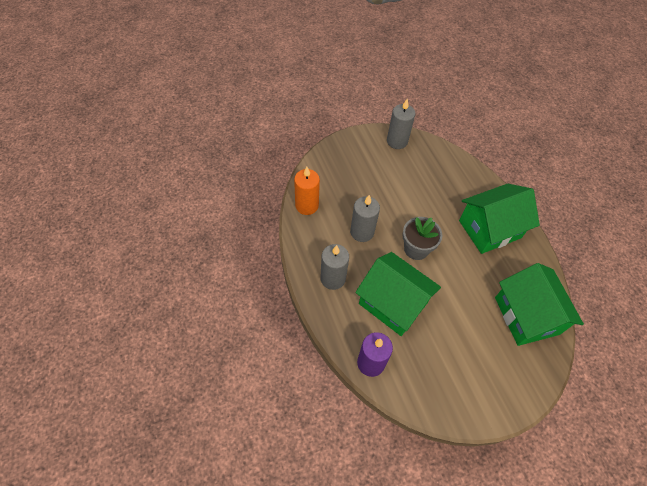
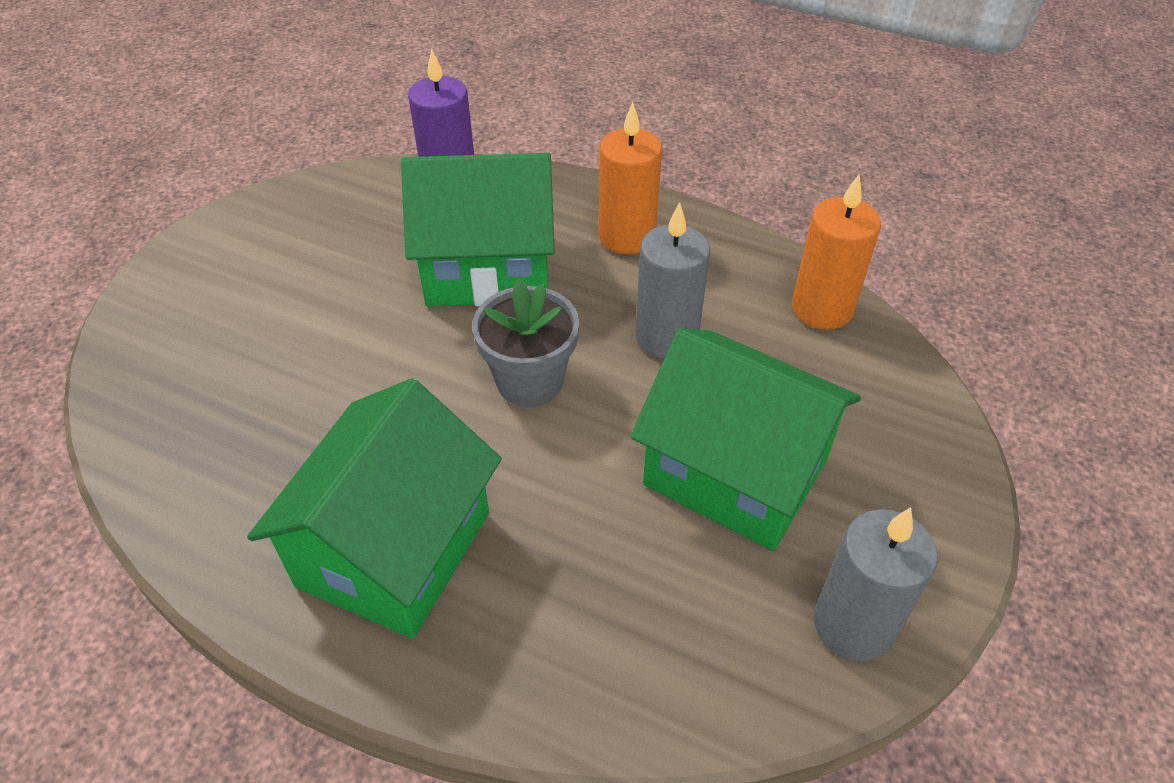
camera: 140 degrees right, 10 degrees down
(333, 278) = (627, 236): grey candle -> orange candle
(526, 315) = (200, 412): green house -> green house (735, 472)

